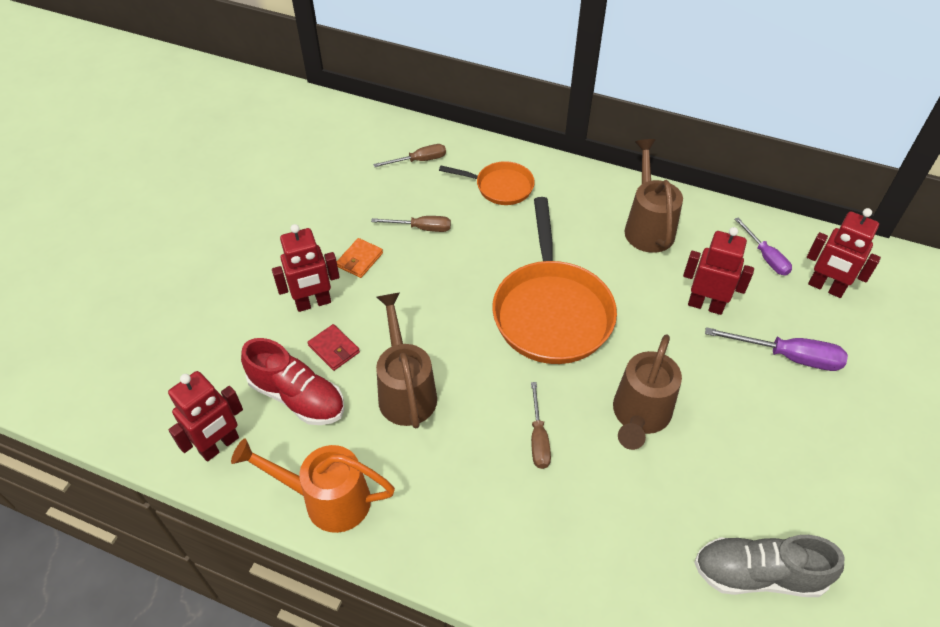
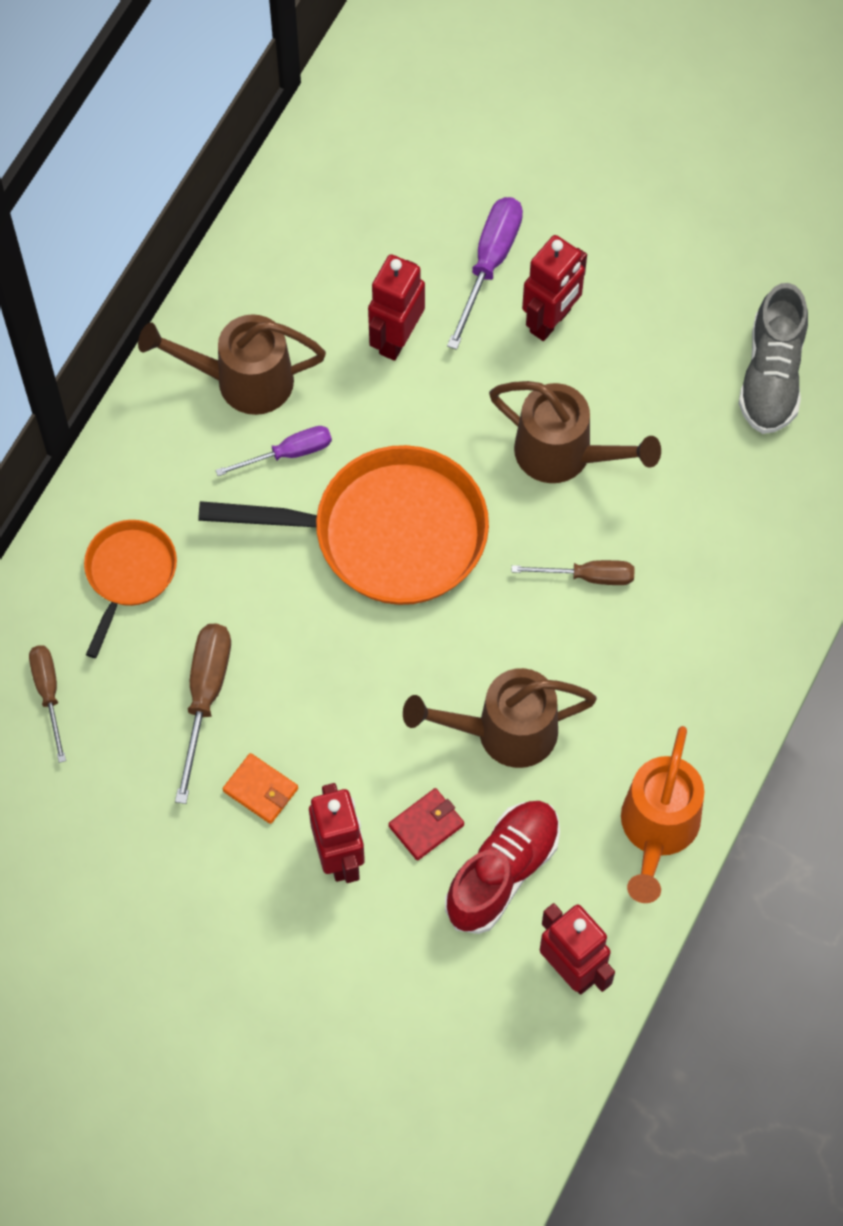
camera: 85 degrees left, 15 degrees up
(421, 228) = (205, 698): brown screwdriver -> brown screwdriver, size x1.51
(765, 257) = (318, 243): purple screwdriver -> purple screwdriver (288, 453)
(825, 287) = (381, 187): red robot -> red robot (551, 321)

